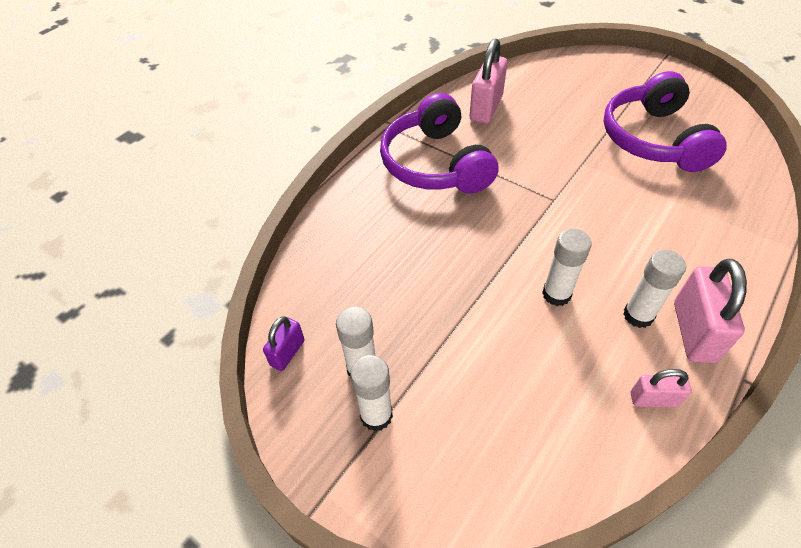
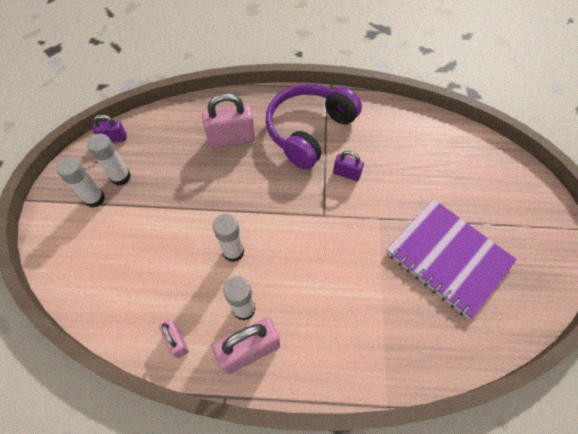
camera: 55 degrees right, 10 degrees up
(486, 108) = (392, 132): pink padlock -> pink padlock (231, 139)
(513, 161) = (346, 174): none -> purple padlock
(653, 139) = (448, 257): purple headphones -> purple notebook

